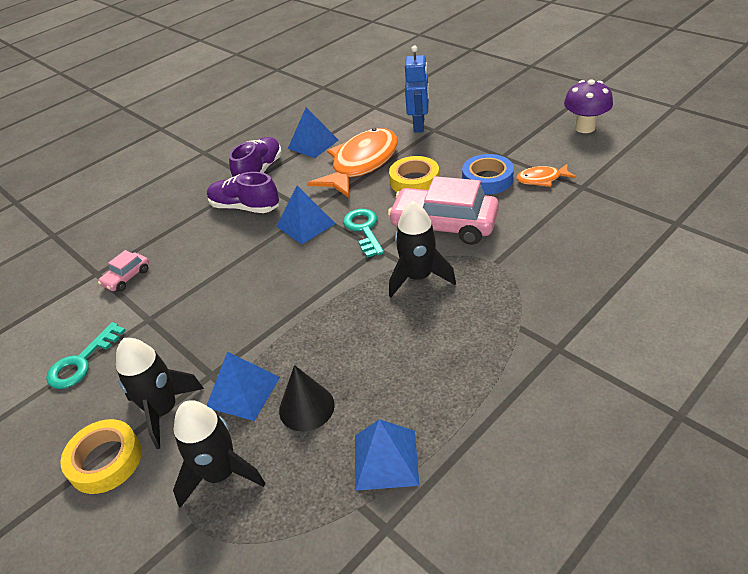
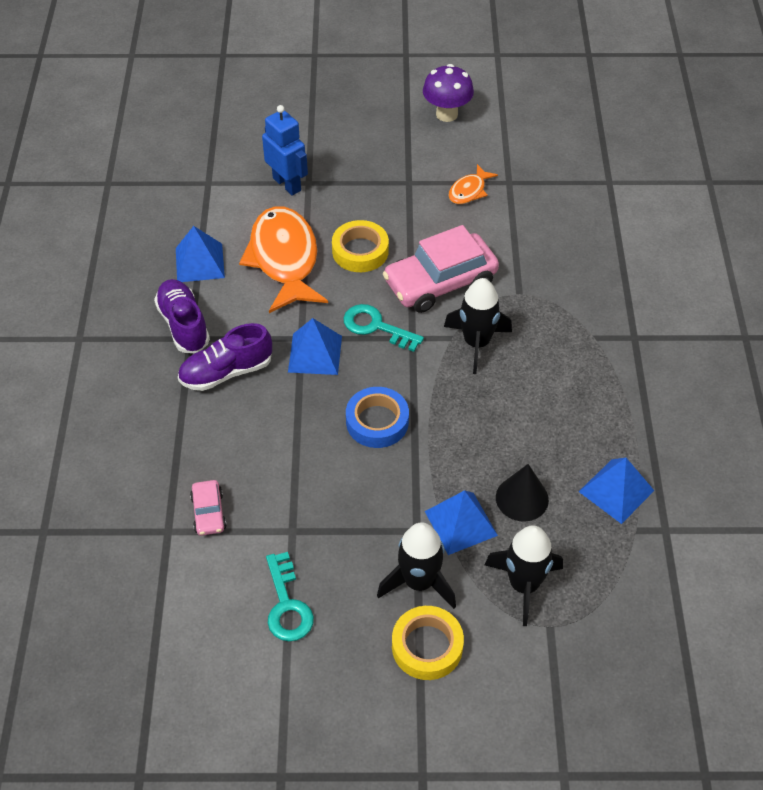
camera: 50 degrees left, 10 degrees up
(487, 179) = (424, 215): blue tape -> blue tape (377, 422)

